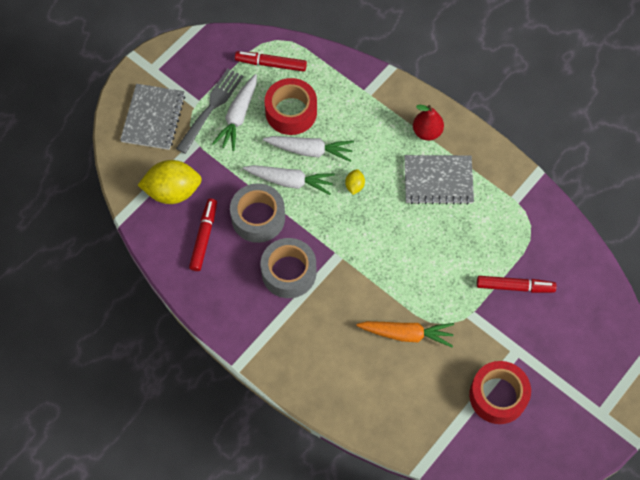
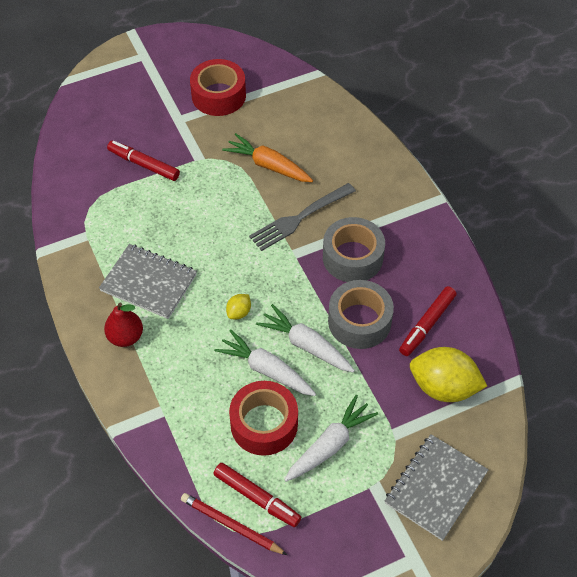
camera: 155 degrees left, 10 degrees down
(211, 108) = (358, 470): grey fork -> grey fork (299, 218)
(279, 42) = (231, 525): none -> red pencil

